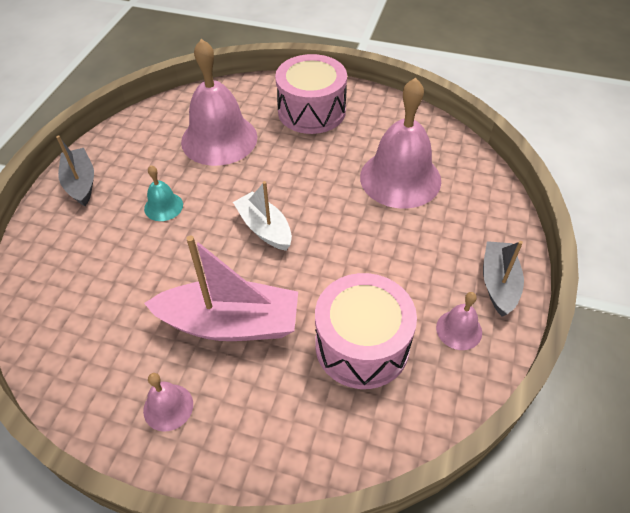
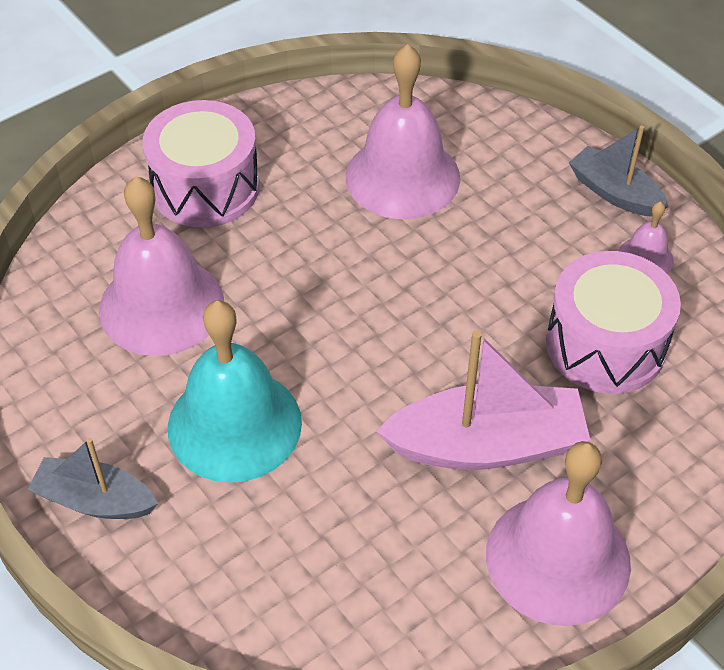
camera: 55 degrees left, 0 degrees up
(163, 206) = (234, 424): turquoise bell -> turquoise bell, size x2.17
(168, 407) = (558, 558): pink bell -> pink bell, size x2.17
(230, 323) = (487, 445): pink boat -> pink boat turned 45 degrees clockwise
(264, 228) = (368, 340): white boat -> none

